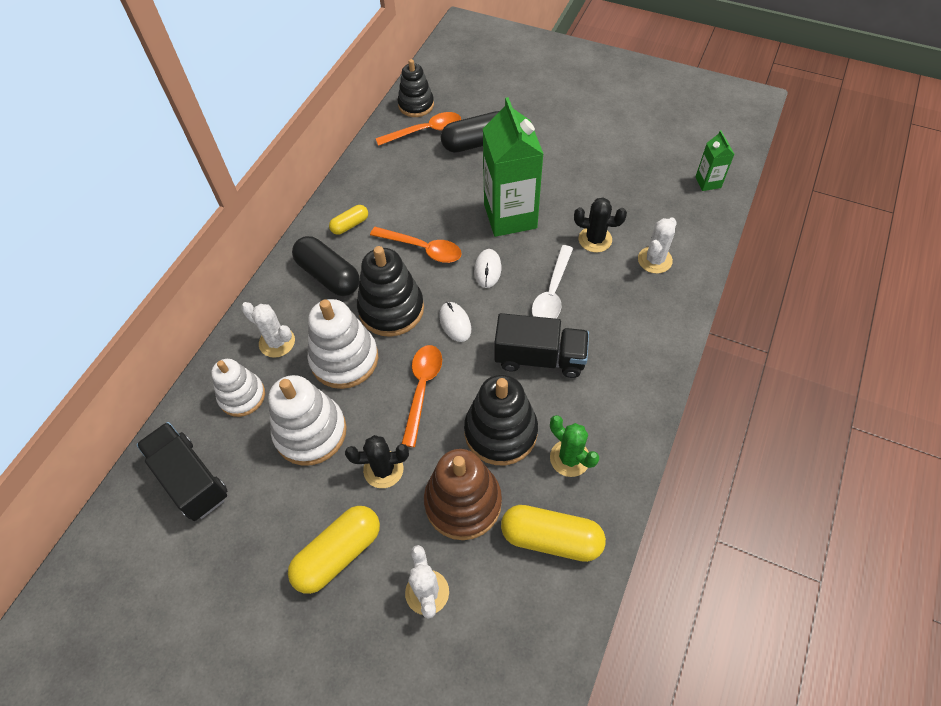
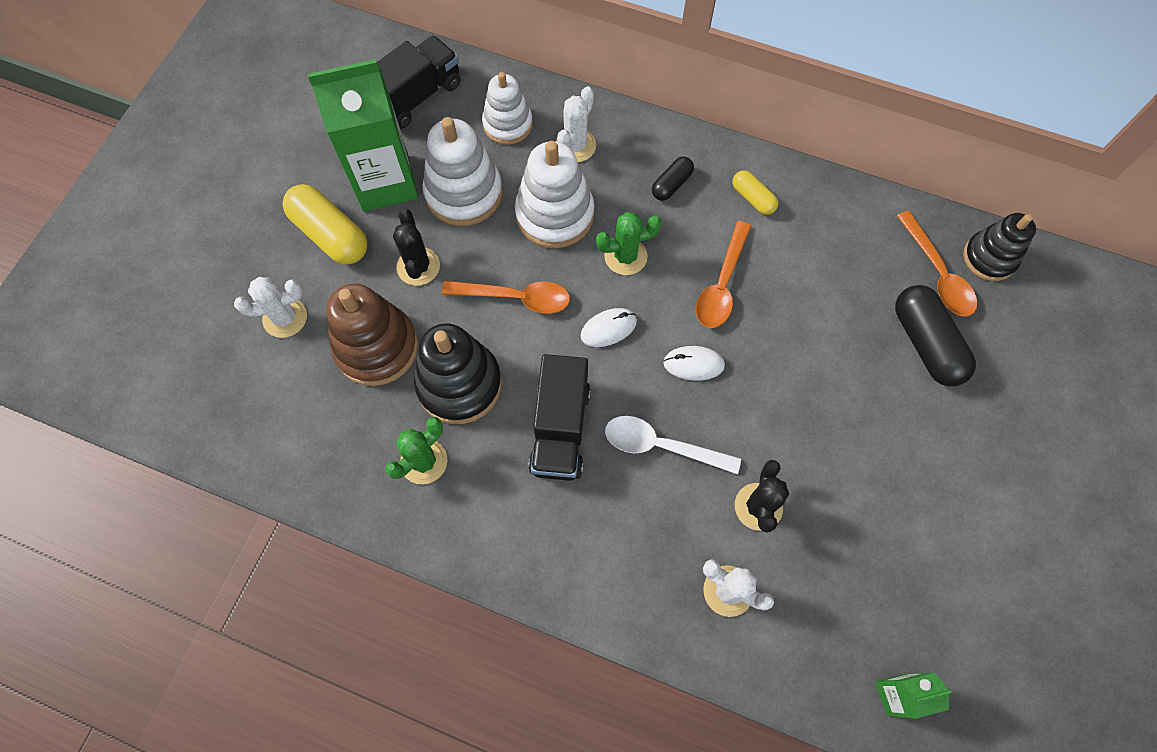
camera: 85 degrees right, 10 degrees up
(328, 275) = (671, 184): black capsule -> black capsule, size x0.54
(391, 309) = (625, 256): black stacking toy -> green cactus
(510, 216) = (789, 391): green carton -> green carton (385, 182)
(551, 538) = (330, 439): yellow capsule -> none

